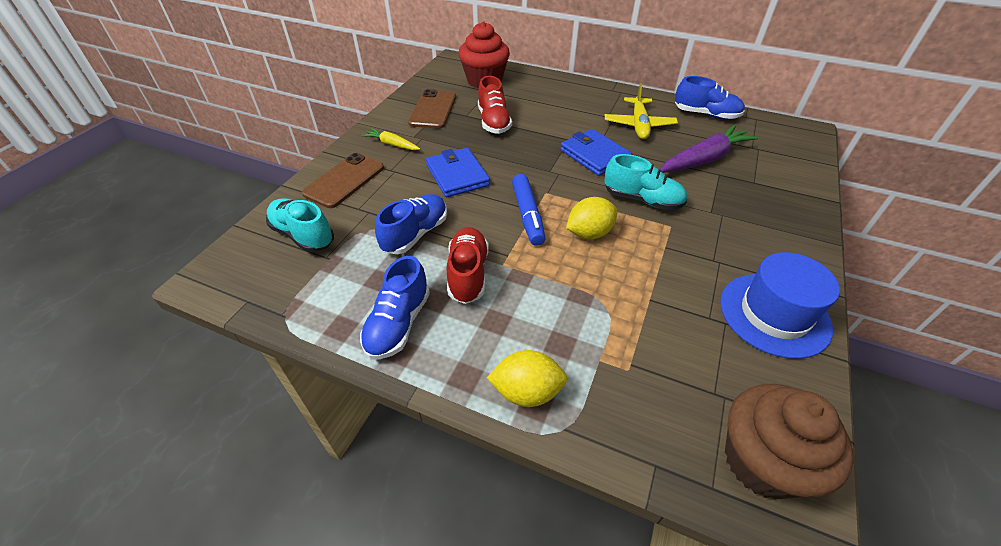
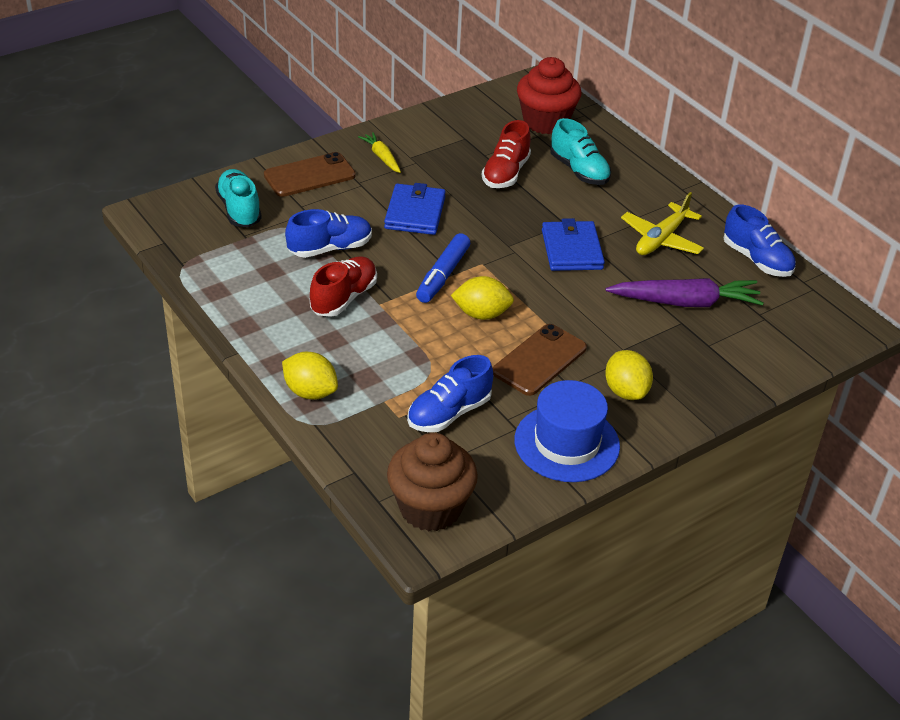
camera: 30 degrees right, 5 degrees down
(398, 324) = (259, 308): blue shoe -> blue shoe (449, 413)
(433, 110) = (456, 135): brown phone -> brown phone (539, 360)
(642, 200) = (567, 310): turquoise shoe -> turquoise shoe (579, 171)
(754, 244) = (626, 391): none -> yellow lemon

